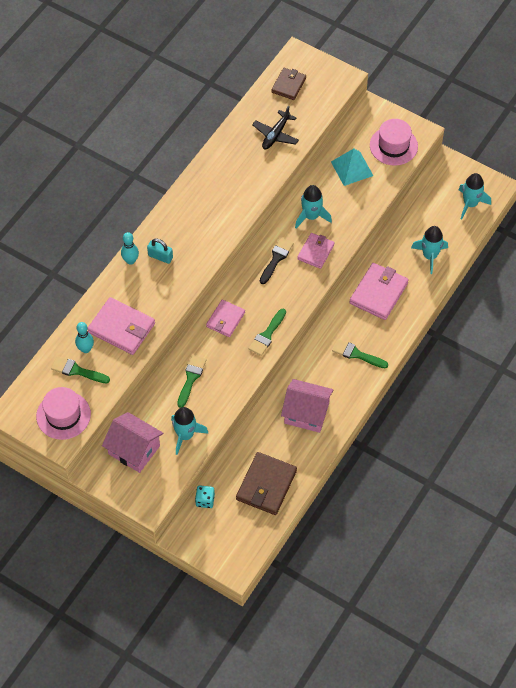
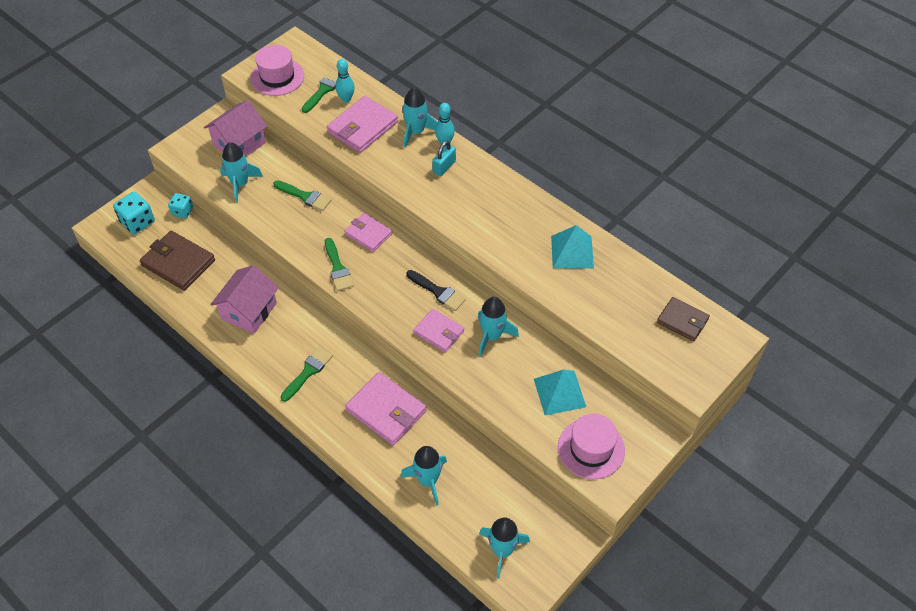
camera: 100 degrees right, 5 degrees down
(121, 285) = (416, 132): none -> turquoise rocket
(225, 536) = (137, 222): none -> turquoise dice
(237, 157) = (572, 252): none -> turquoise pyramid
(267, 335) = (338, 268): green brush -> green brush turned 150 degrees counterclockwise
(275, 134) = (602, 295): black plane -> none

